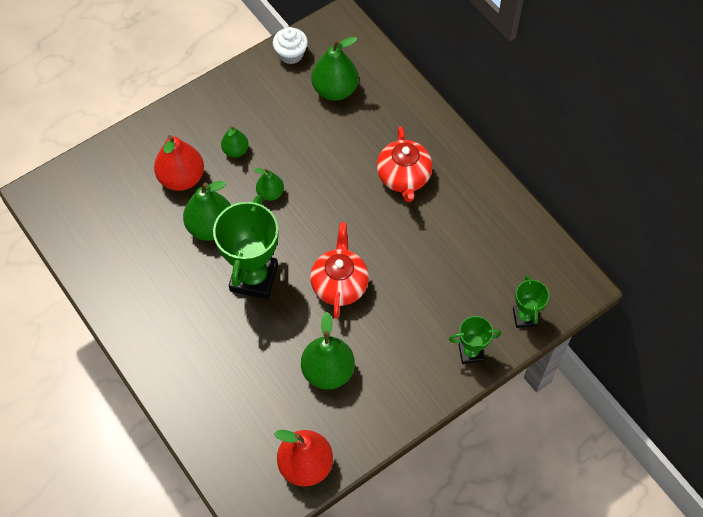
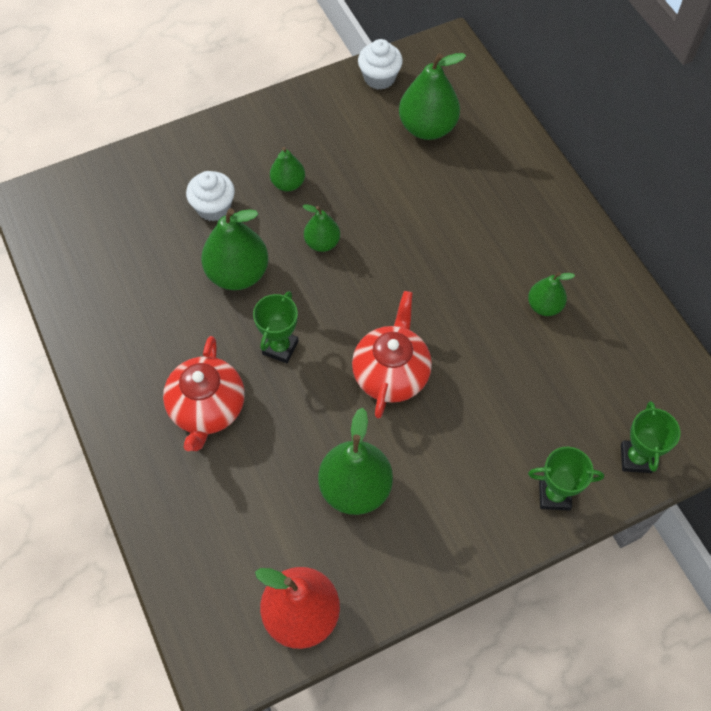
camera: 10 degrees right, 0 degrees up
(181, 178) = (213, 207): red pear -> white cupcake
(254, 278) = (280, 347): green trophy -> green trophy, size x0.52
(404, 177) = (498, 248): red teapot -> red teapot (207, 409)
(444, 216) = (544, 306): none -> green pear

